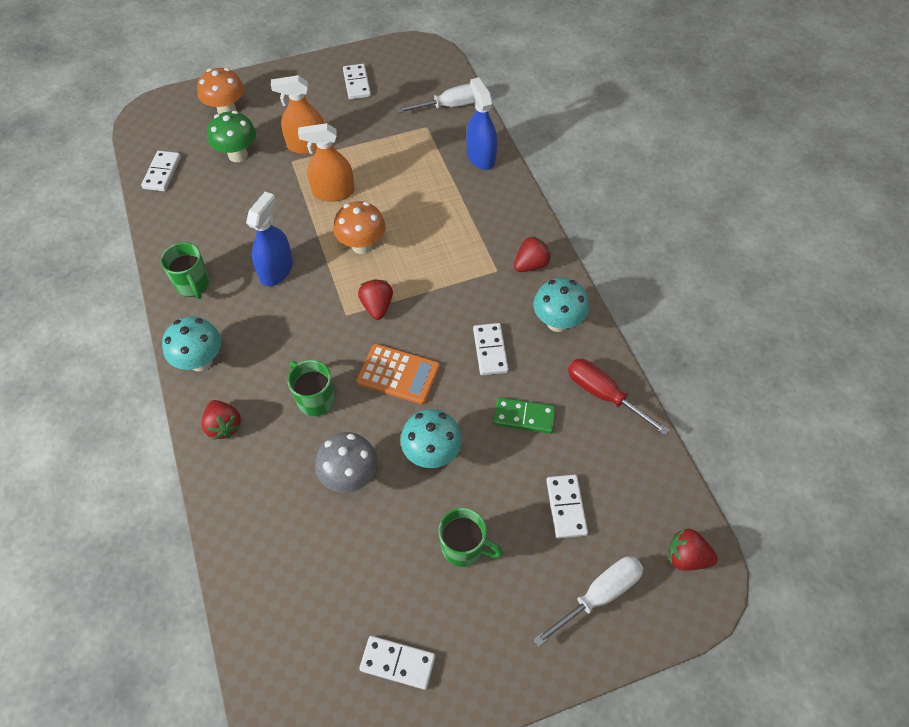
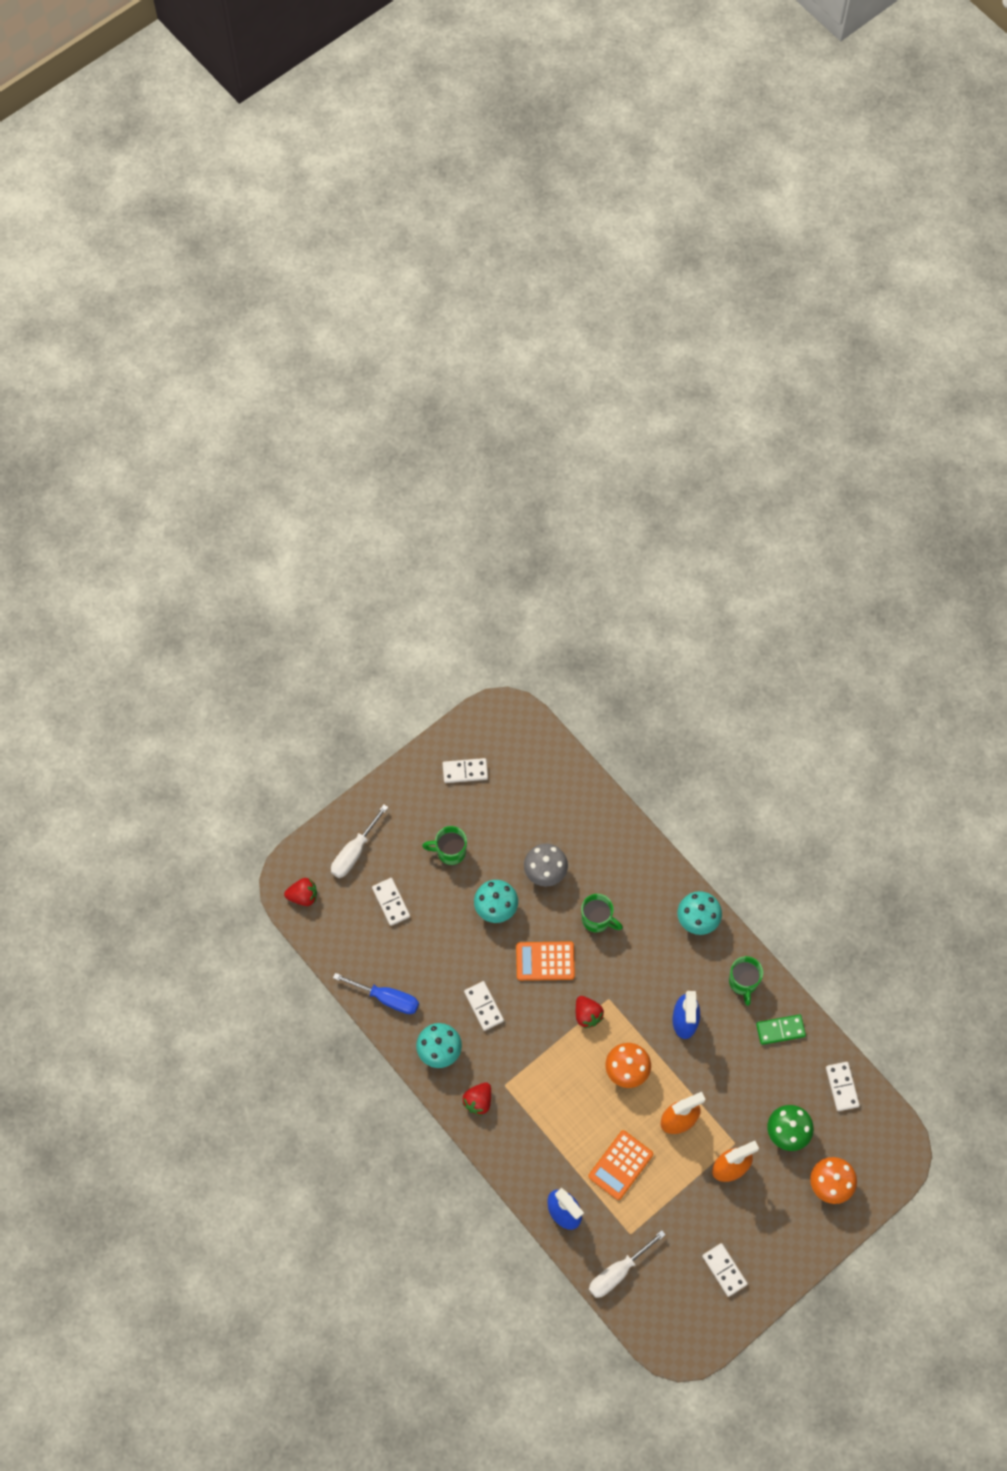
camera: 160 degrees right, 10 degrees up
(193, 285) = (743, 982): green mug -> green mug turned 135 degrees counterclockwise
(224, 426) = (651, 877): red strawberry -> none
(409, 175) = (620, 1165): none -> orange calculator
(524, 417) = (440, 959): green domino -> green domino (780, 1030)
(604, 395) = (386, 998): red screwdriver -> blue screwdriver

